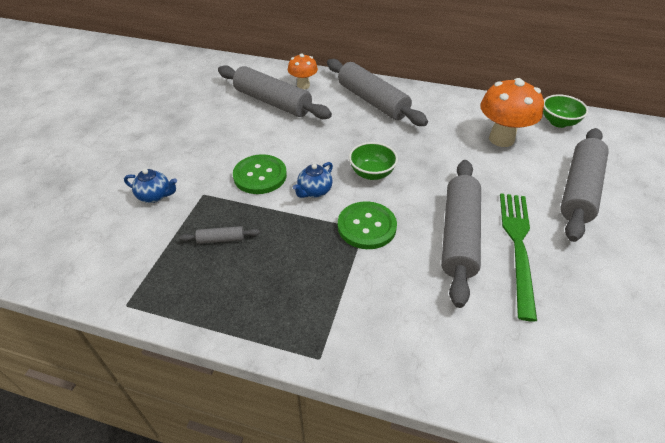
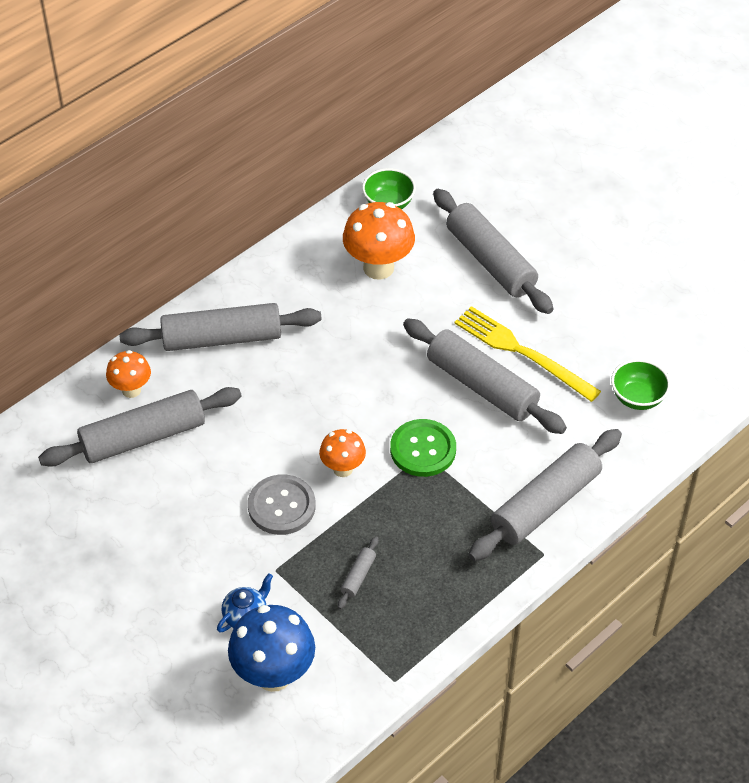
camera: 60 degrees left, 5 degrees up
(107, 230) = (274, 675): none -> blue mushroom
(260, 176) = (281, 506): green button -> grey button
(314, 191) = (343, 469): blue teapot -> orange mushroom
(372, 173) = (350, 406): green bowl -> green bowl (637, 398)
(376, 334) = (545, 504): none -> grey rolling pin
(517, 246) = (522, 352): green fork -> yellow fork

